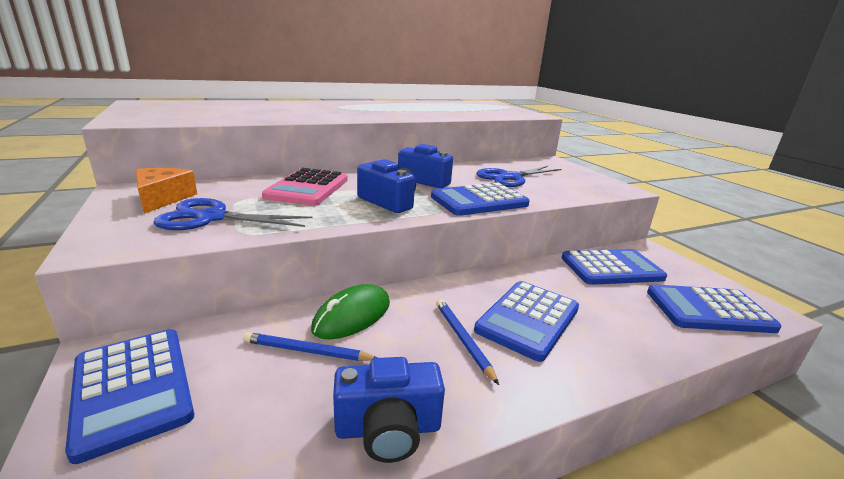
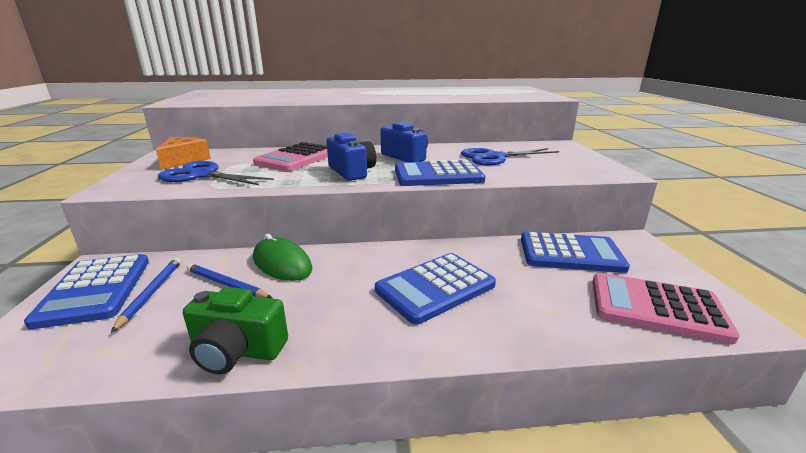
camera: 20 degrees right, 0 degrees up
(352, 316) = (282, 263): green mouse -> green mouse turned 75 degrees clockwise
(388, 429) = (237, 351): blue camera -> green camera
(463, 339) = (358, 295): blue pencil -> blue pencil (151, 293)
(708, 310) = (656, 308): blue calculator -> pink calculator

